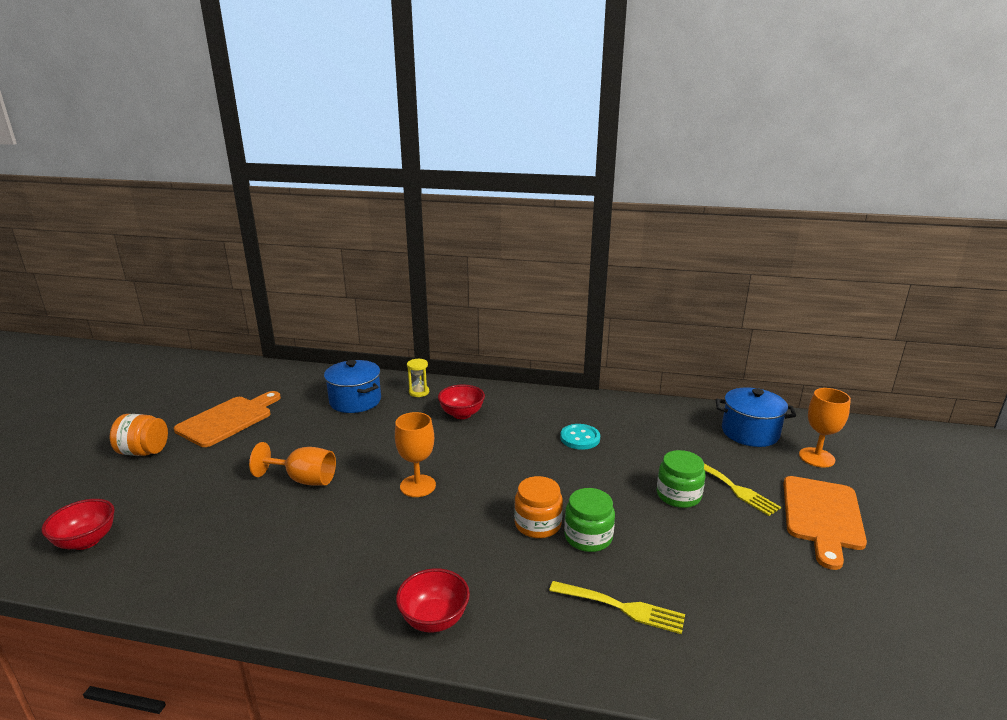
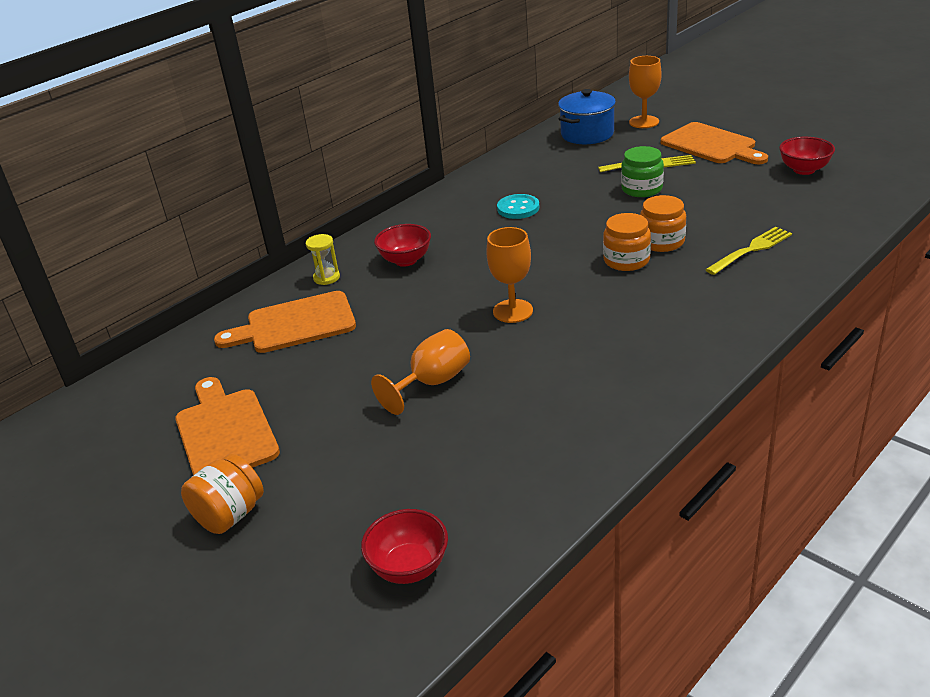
camera: 55 degrees left, 10 degrees up
(355, 401) = (295, 324): blue pot -> orange cutting board
(434, 619) = (710, 336): red bowl -> red bowl (804, 170)
(588, 537) = (661, 242): green jar -> orange jar

